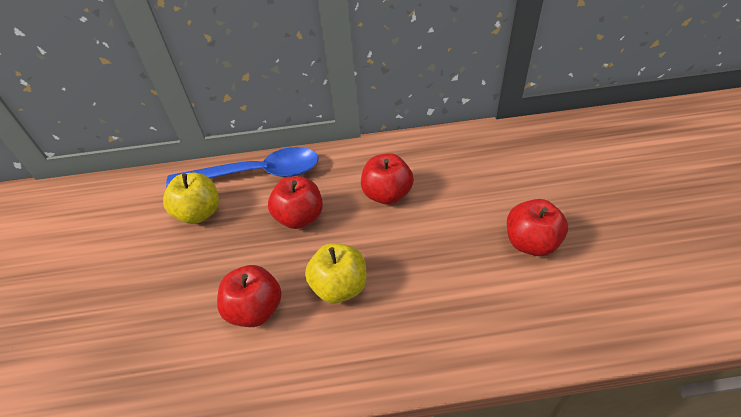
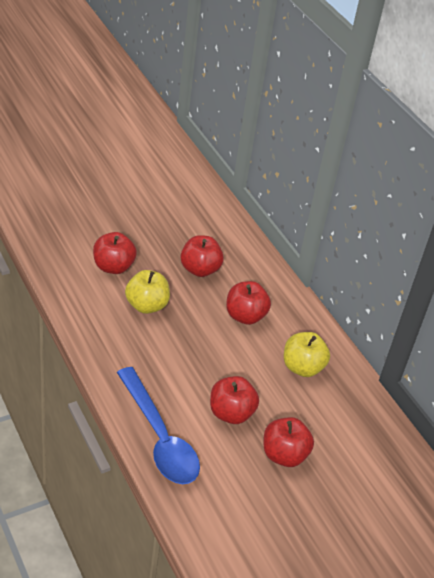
camera: 60 degrees right, 5 degrees down
(199, 213) = (181, 214): yellow apple -> yellow apple (302, 367)
(256, 173) = (233, 233): blue spoon -> blue spoon (159, 437)
(592, 211) = (284, 455): none -> red apple

